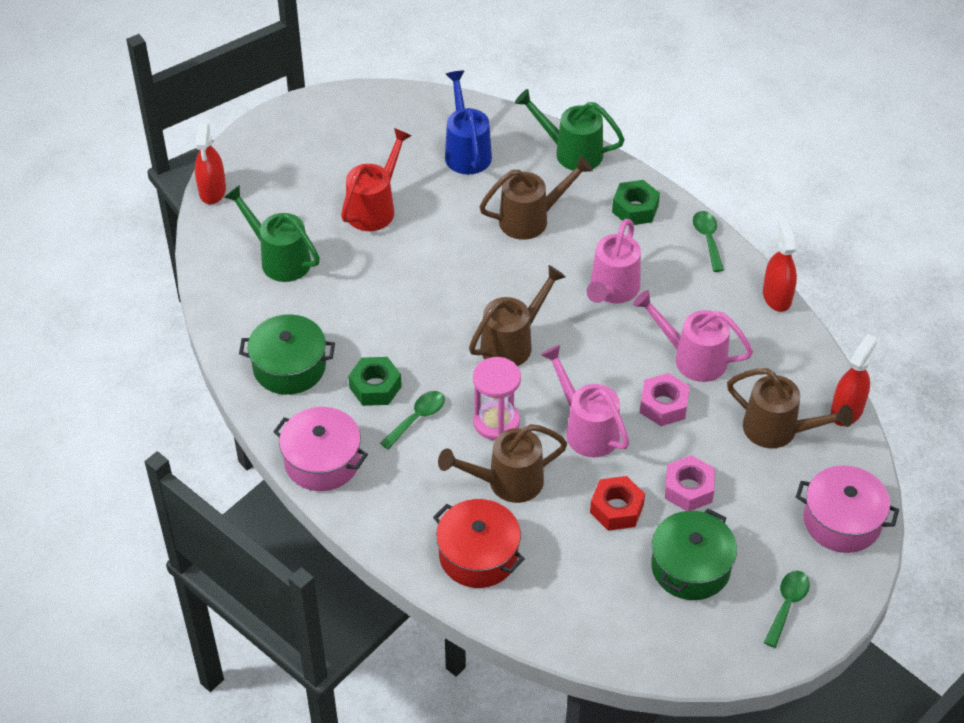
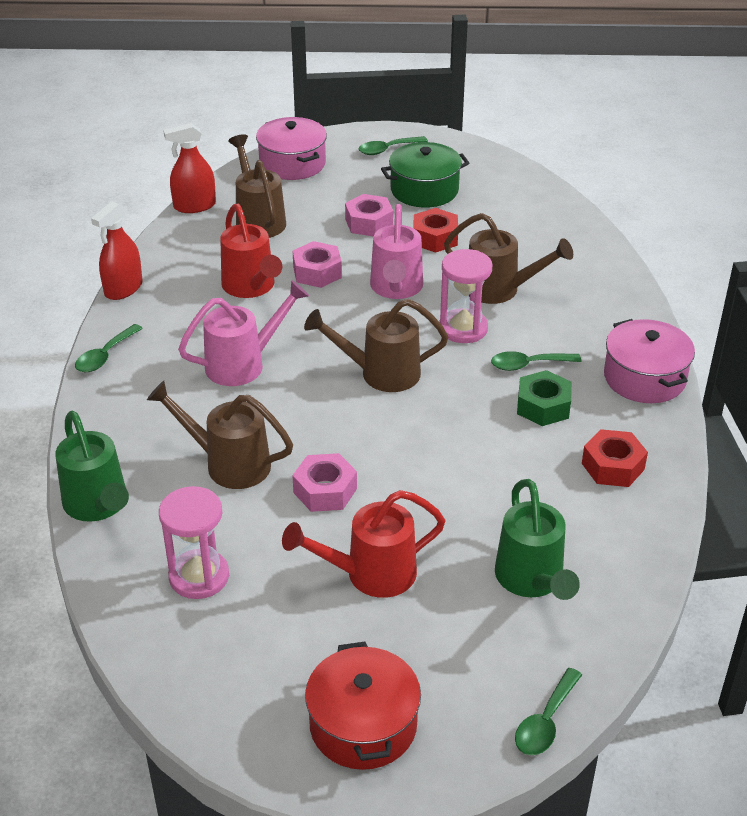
camera: 140 degrees left, 10 degrees down
(212, 191) = (545, 722): red spray bottle -> green spoon
(289, 367) = (613, 466): green pot -> red nut
(454, 238) = (325, 491): none -> pink nut
(466, 151) = (199, 576): blue watering can -> pink hourglass
(478, 555) = (570, 263): red pot -> red pot (363, 725)
(635, 209) = (124, 415): green nut -> none
(692, 358) = (251, 287): pink watering can -> red watering can

